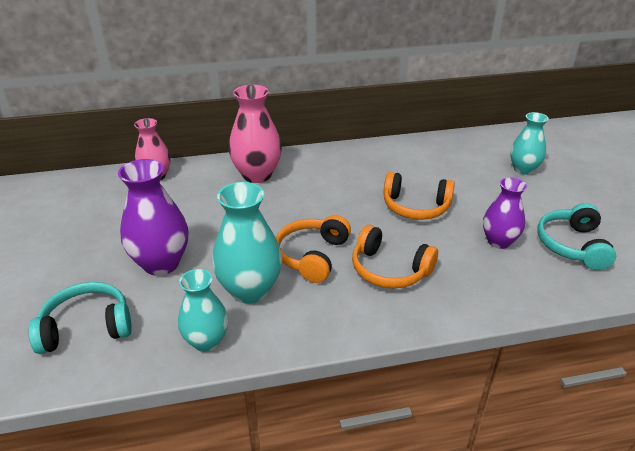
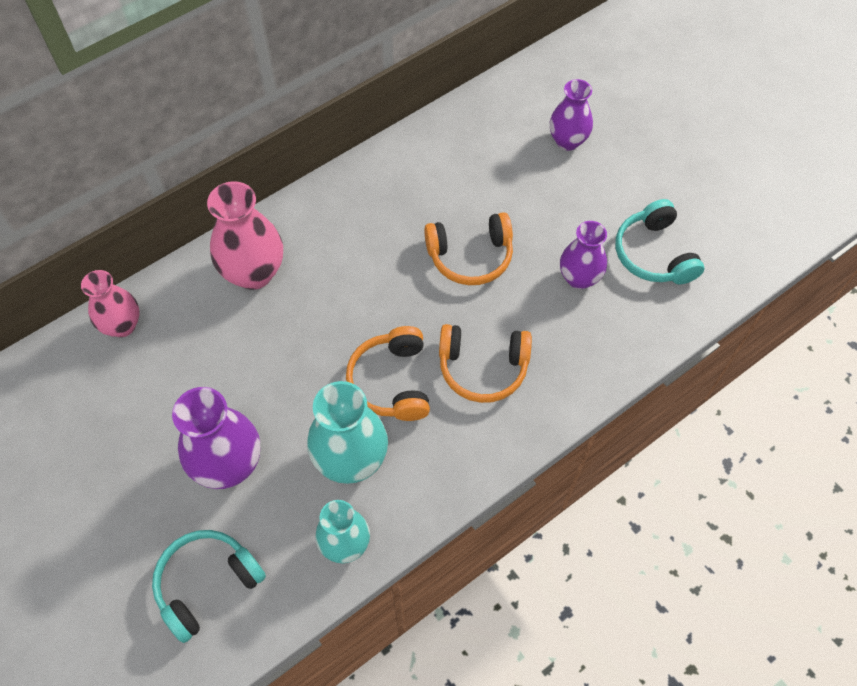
camera: 25 degrees left, 25 degrees up
(523, 169) = (567, 141): turquoise vase -> purple vase

